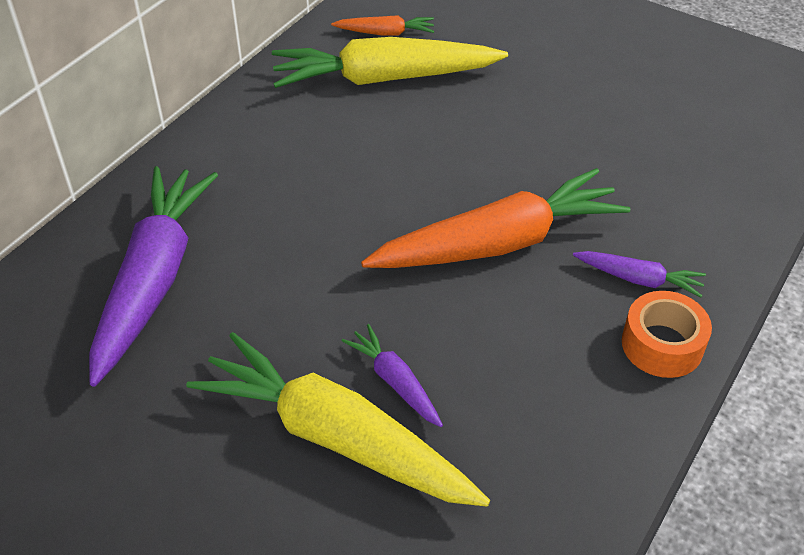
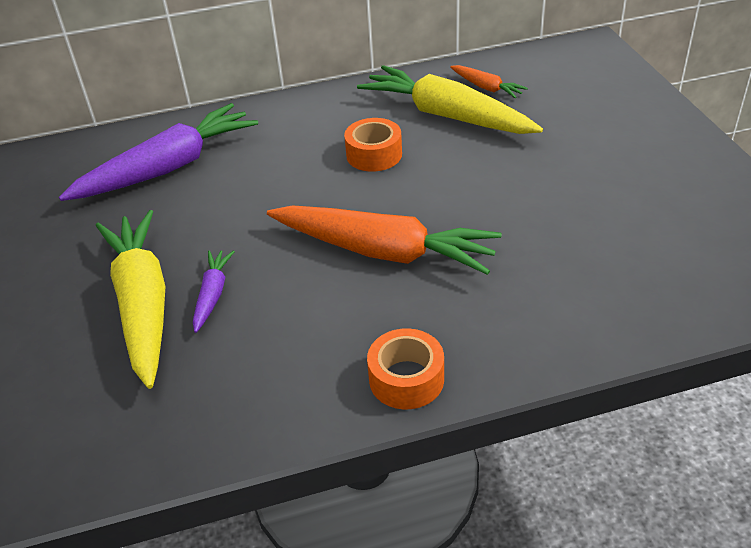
camera: 45 degrees right, 5 degrees down
(365, 152) = (374, 154): none -> orange tape
(638, 279) = (450, 328): purple carrot -> none

